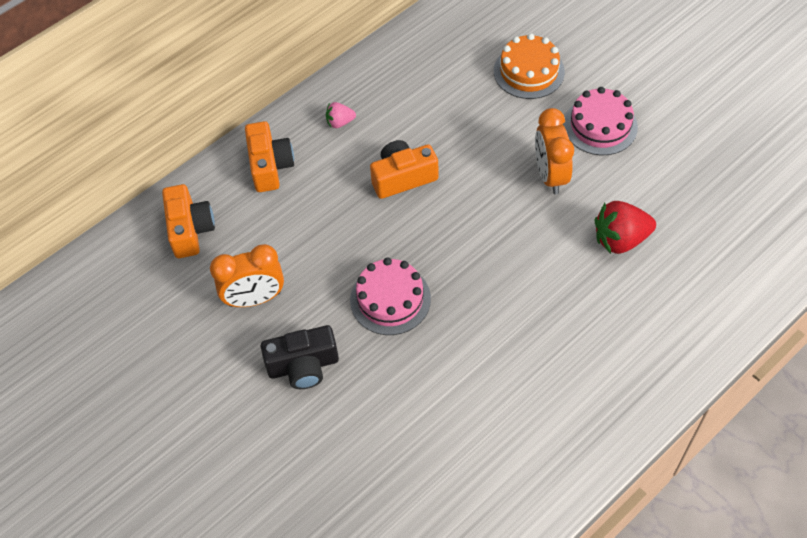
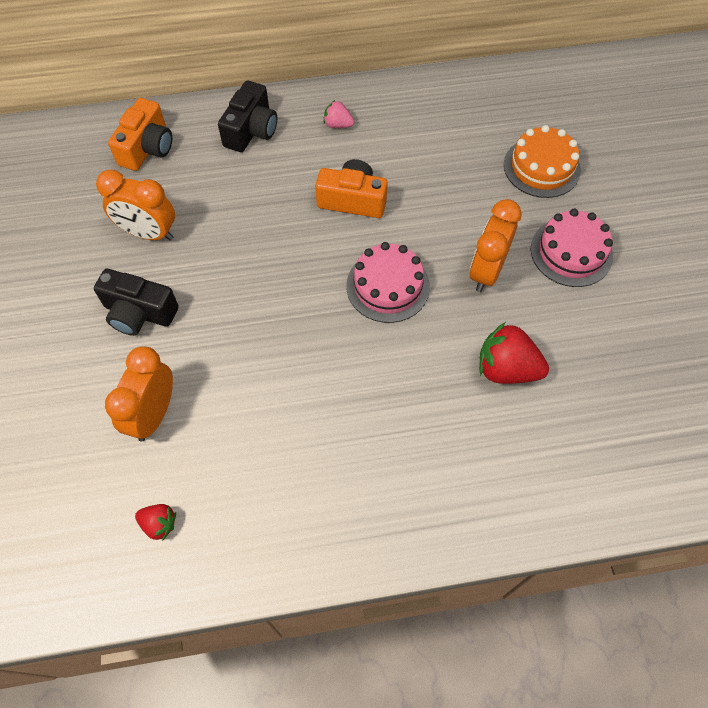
camera: 30 degrees right, 5 degrees up
(270, 166) = (251, 130): orange camera -> black camera
(384, 434) = (154, 414): none -> orange clock
(390, 299) = (255, 299): pink cake -> pink cake (388, 286)
(458, 509) = (159, 524): none -> red strawberry

